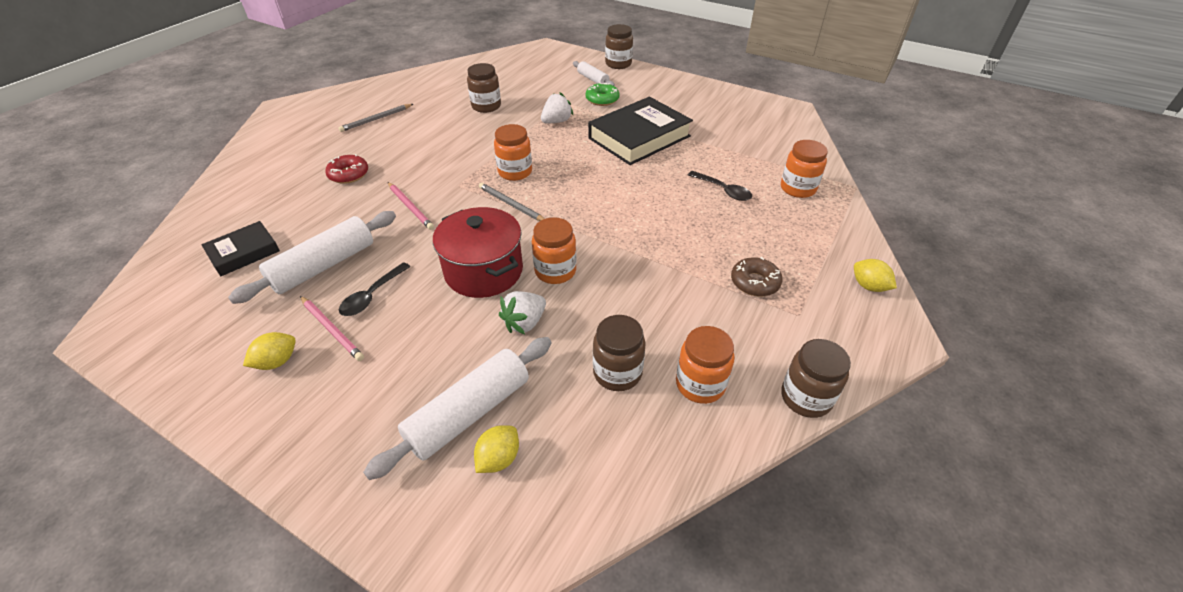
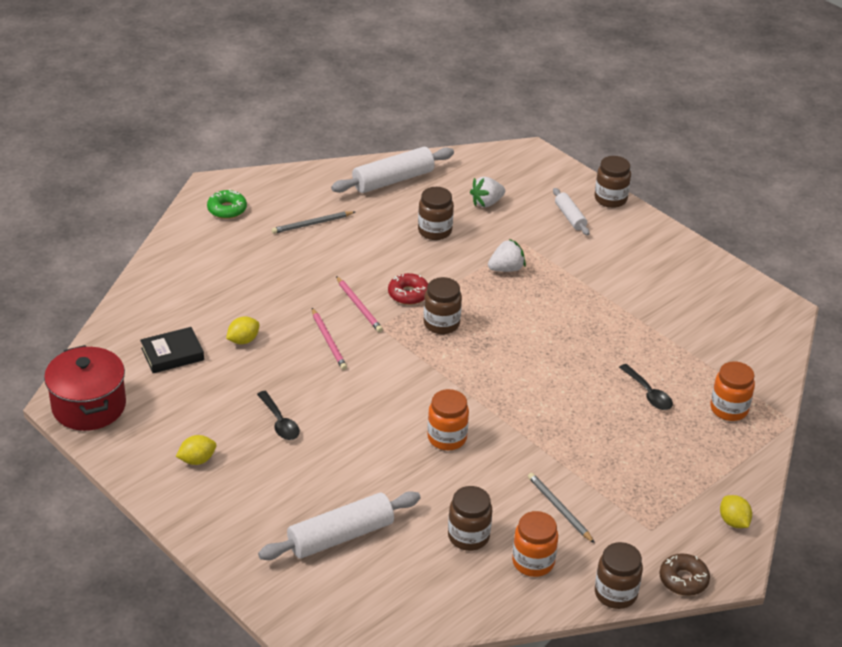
camera: 15 degrees right, 5 degrees down
(324, 266) = (241, 384): white rolling pin -> white rolling pin (393, 180)
(332, 329) = (243, 444): pink pencil -> pink pencil (359, 306)
(349, 174) = (275, 289): red donut -> red donut (408, 294)
(372, 296) = (279, 422): black spoon -> black spoon turned 75 degrees counterclockwise
(484, 271) = (382, 422): red pot -> red pot (89, 406)
(498, 458) = (355, 573): yellow lemon -> yellow lemon (243, 340)
(511, 205) = (426, 360): grey pencil -> grey pencil (559, 509)
(515, 172) = (441, 323): orange jar -> brown jar
(525, 323) = (405, 477): white strawberry -> white strawberry (486, 203)
(602, 99) = (569, 249): green donut -> green donut (227, 209)
(639, 137) = (589, 309): black book -> none
(754, 282) = (627, 492): brown donut -> brown donut (683, 580)

